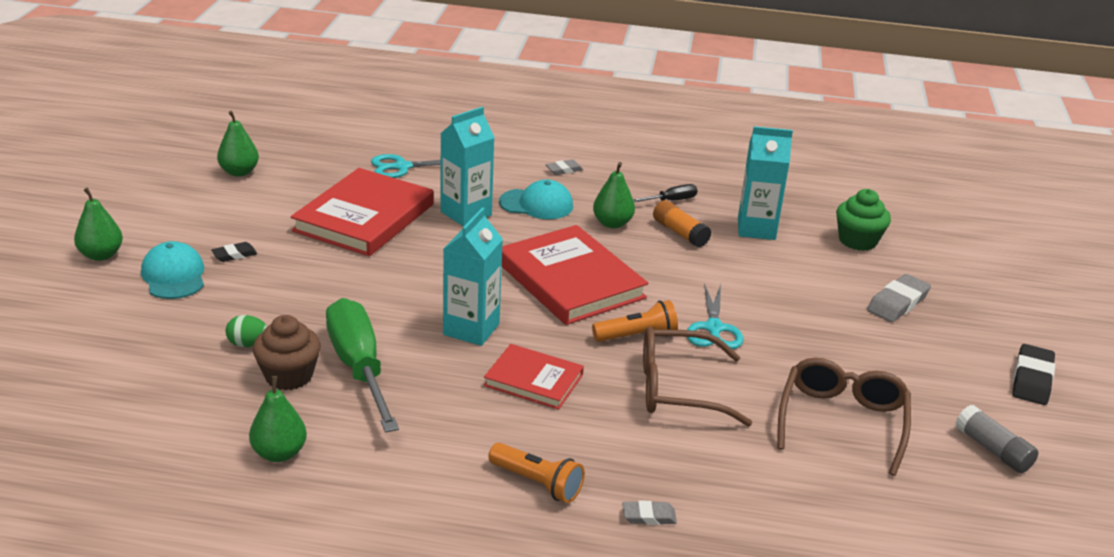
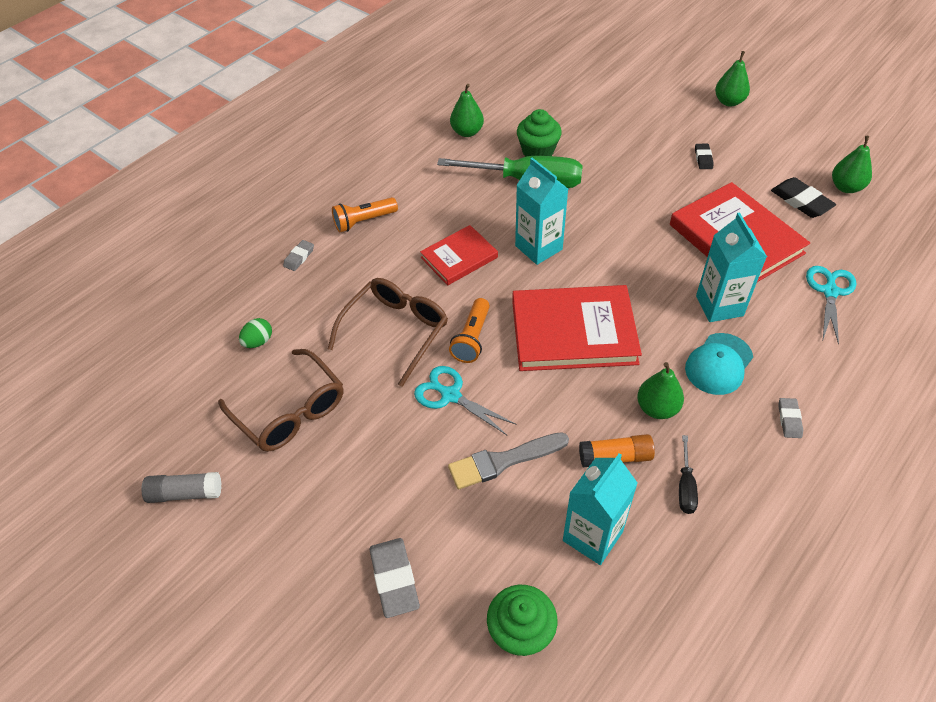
camera: 125 degrees right, 20 degrees up
(174, 276) = (686, 127): turquoise cap -> none
(248, 344) = (583, 142): green egg -> green egg (258, 341)
(289, 376) = (538, 151): brown cupcake -> green cupcake
(744, 282) = (503, 461): none -> grey brush
(1032, 379) = (220, 607): black eraser -> black eraser (801, 201)

